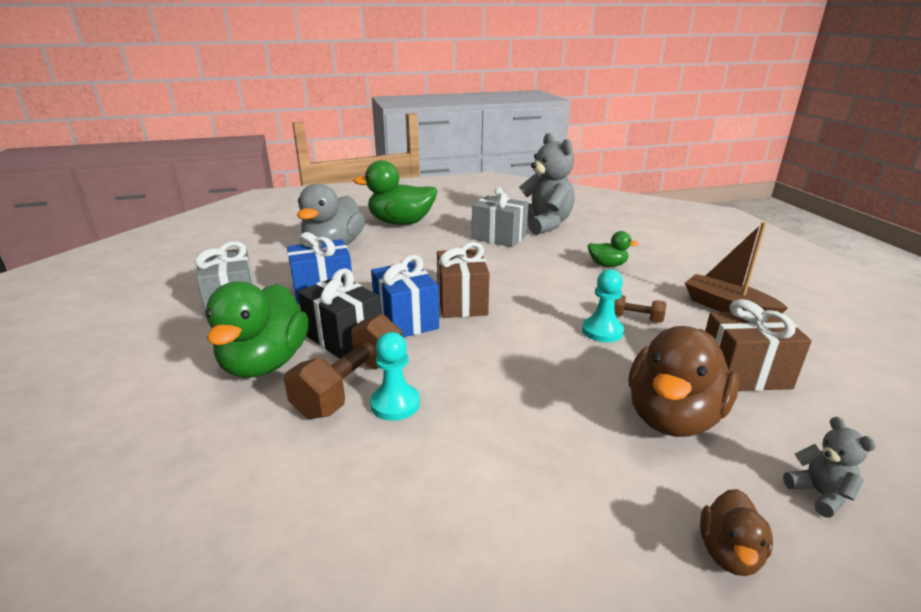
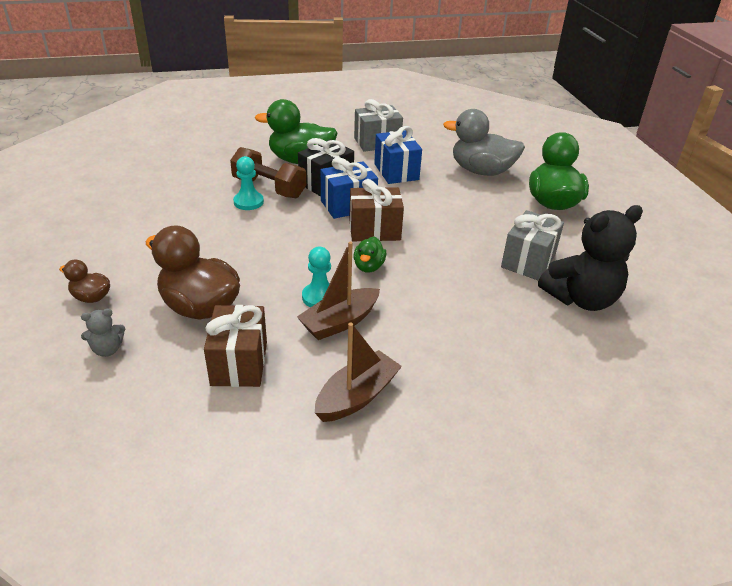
camera: 90 degrees right, 10 degrees up
(543, 224) = (581, 299): grey teddy bear -> black teddy bear
(607, 265) = (462, 329): green duck -> green duck (369, 267)
(635, 318) = (339, 322): brown dumbbell -> brown boat

